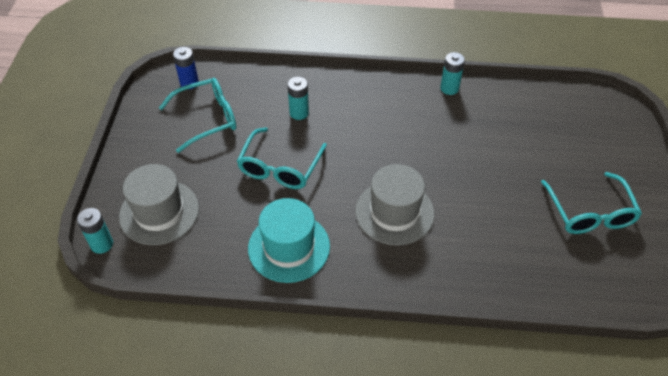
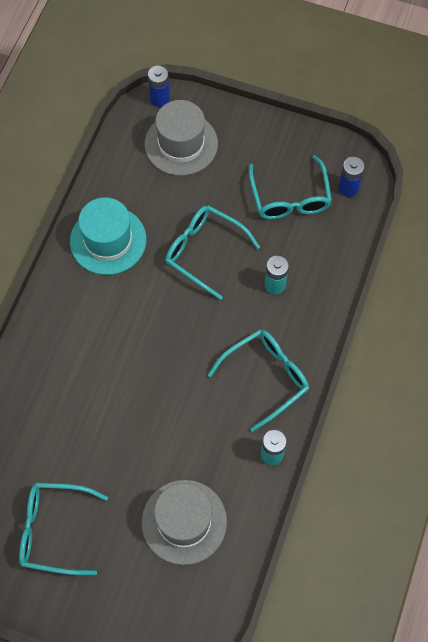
camera: 105 degrees right, 15 degrees up
(102, 244) = (160, 99): turquoise battery -> blue battery
(387, 103) = (266, 377): none -> turquoise glasses
(394, 212) = (117, 340): grey hat -> grey hat (184, 522)

